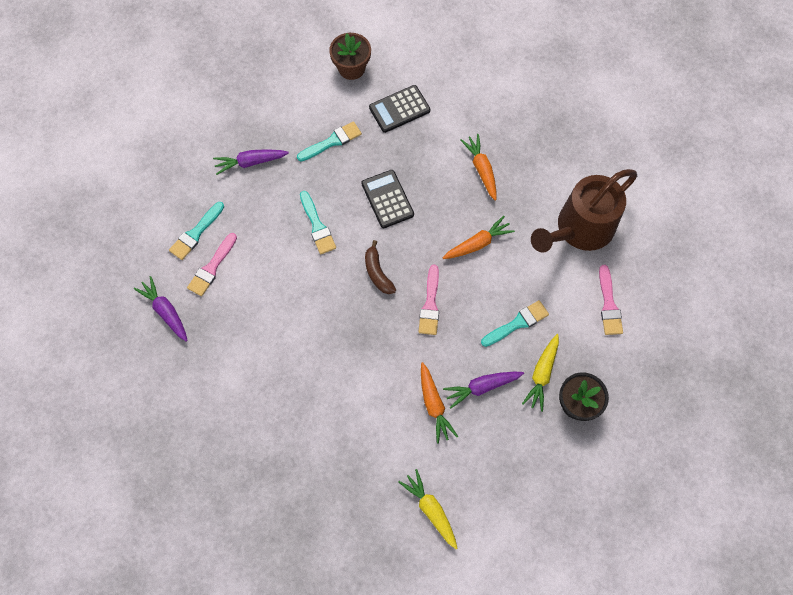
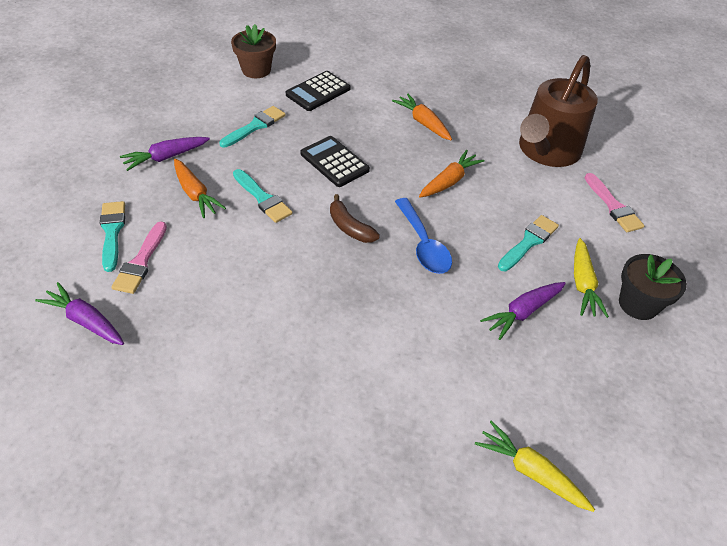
camera: 20 degrees left, 20 degrees down
(196, 233) = (112, 232): turquoise brush -> turquoise brush turned 150 degrees clockwise
(430, 304) = (423, 244): pink brush -> blue spoon
(434, 405) = (476, 345): orange carrot -> orange carrot (195, 194)

